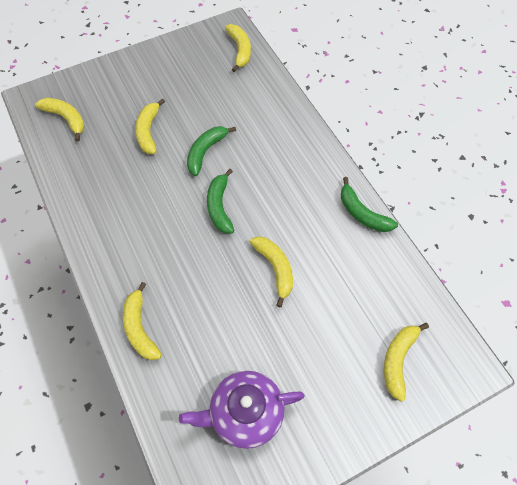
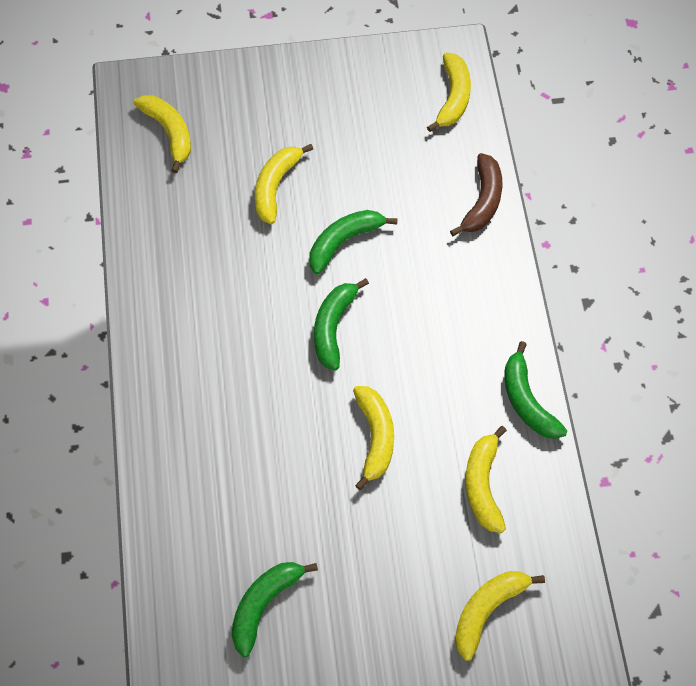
camera: 20 degrees right, 0 degrees up
(140, 327) = (172, 455): yellow banana -> yellow banana (483, 485)
(245, 413) = (264, 605): purple teapot -> green banana
(282, 103) = (482, 201): none -> brown banana

